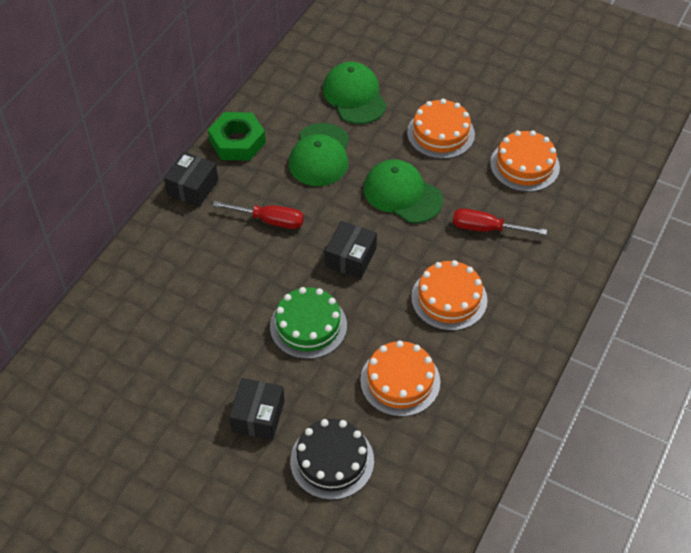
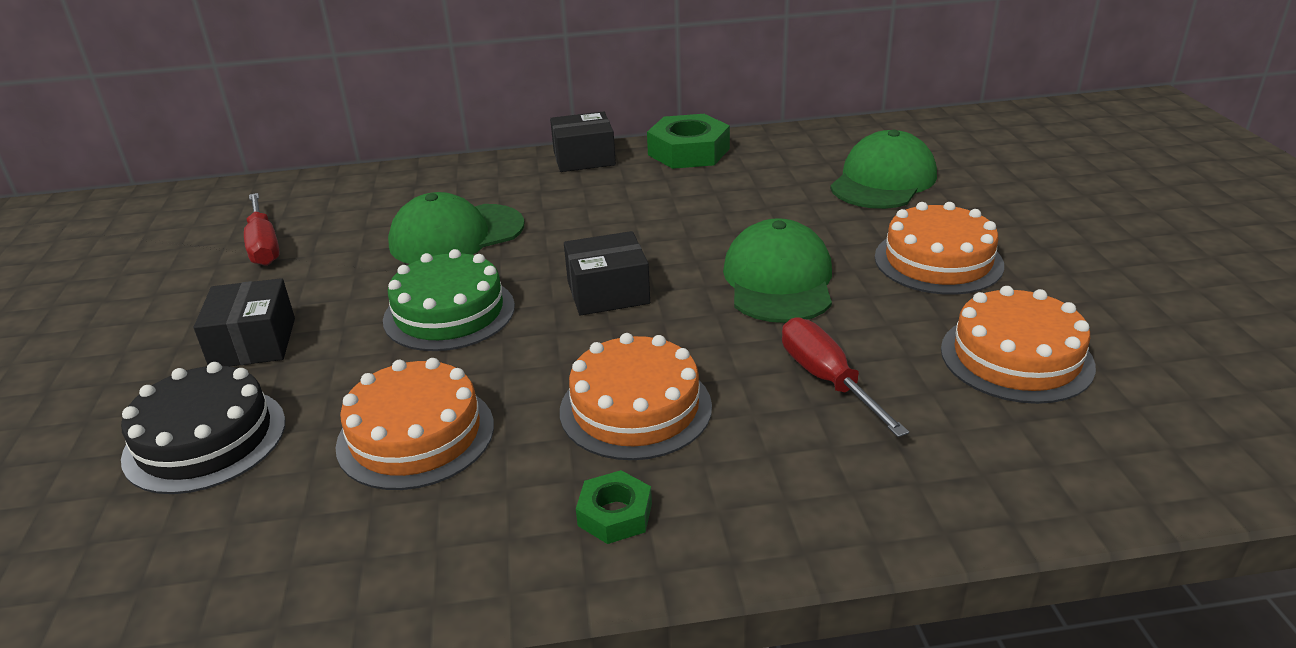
camera: 55 degrees right, 20 degrees down
(258, 416) = (253, 343): black box -> black box turned 75 degrees counterclockwise
(270, 220) = (597, 216): red screwdriver -> red screwdriver (264, 246)
(320, 155) = (749, 201): green cap -> green cap (456, 235)
(506, 340) = (615, 514): none -> green nut

